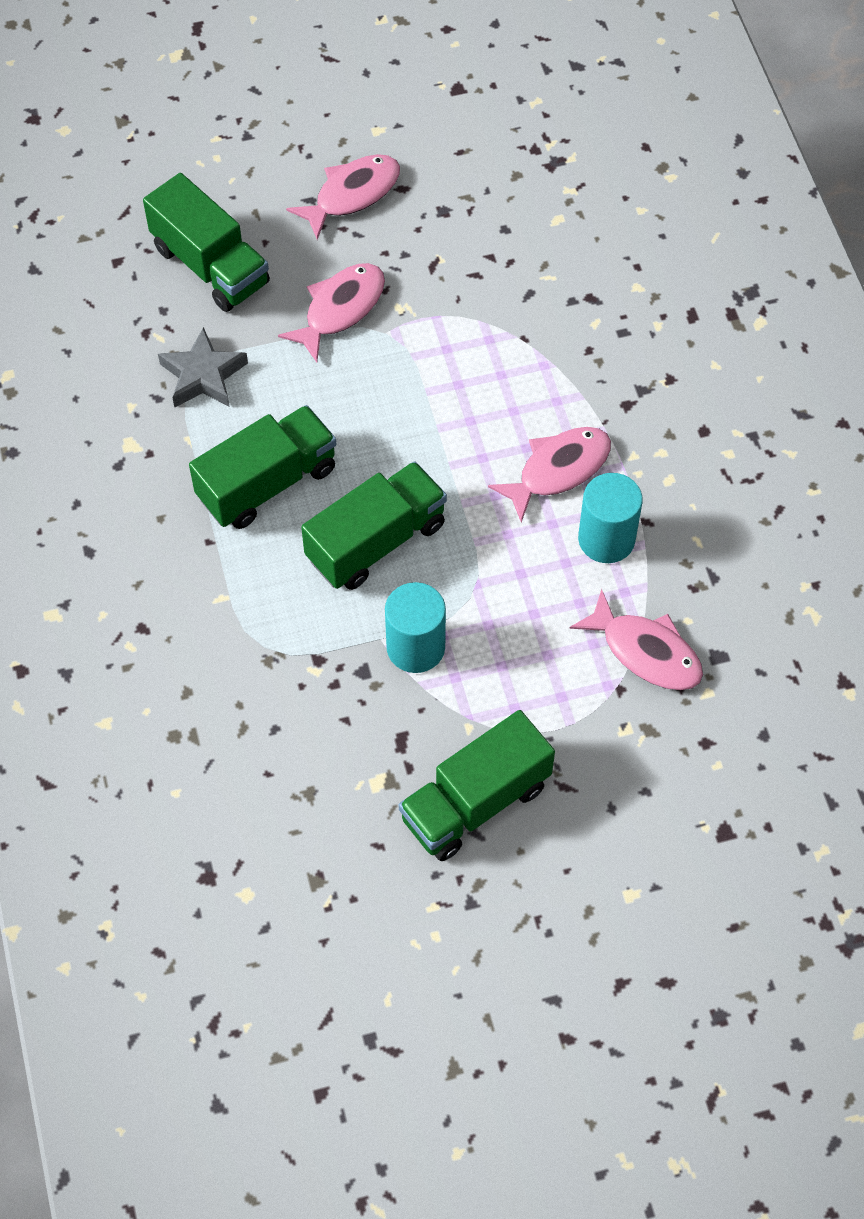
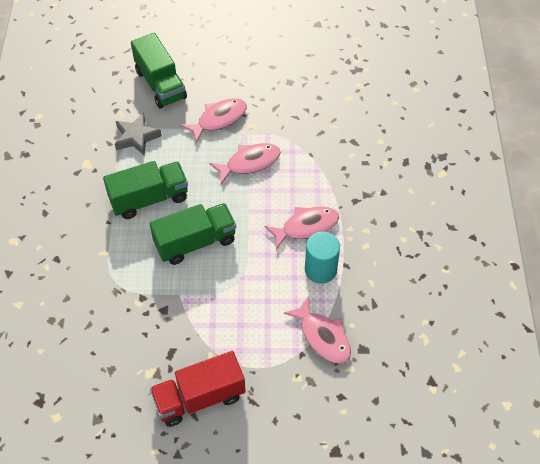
camera: 15 degrees right, 5 degrees down
(352, 194) = (245, 64): pink fish -> pink fish (249, 163)
(415, 647) = (196, 304): turquoise cylinder -> none
(475, 802) = (199, 398): green truck -> red truck

